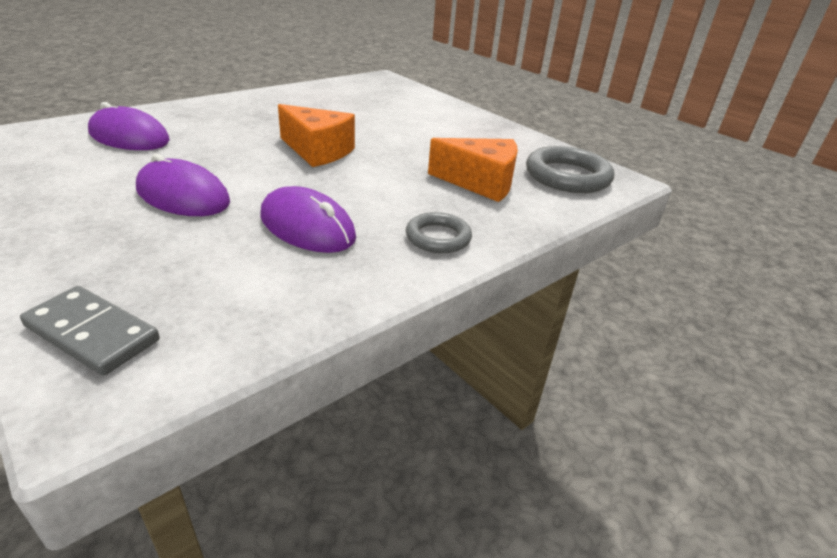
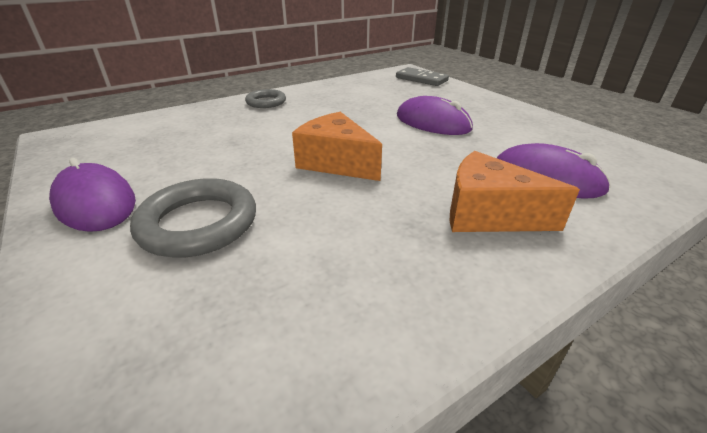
camera: 170 degrees left, 0 degrees up
(307, 226) = (343, 107): purple mouse -> purple mouse (95, 202)
(480, 183) = (198, 132): orange cheese -> orange cheese (488, 215)
(567, 176) = (105, 139): grey ring -> grey ring (198, 223)

